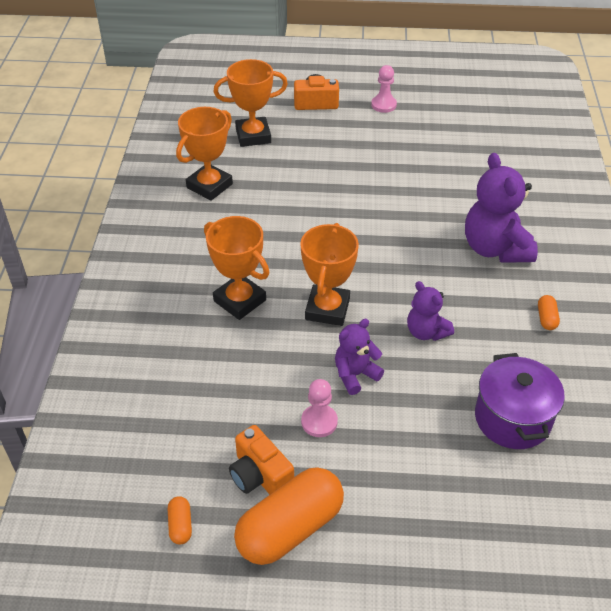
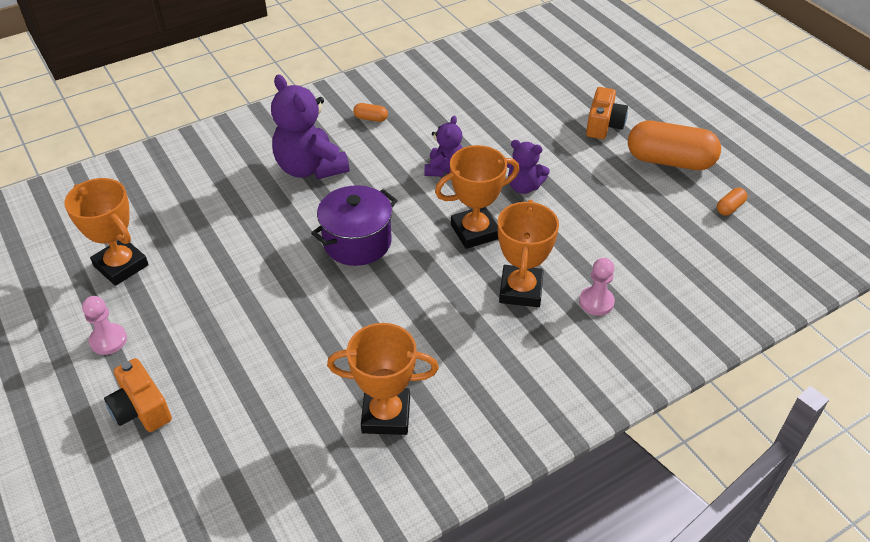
camera: 125 degrees left, 0 degrees up
(253, 136) = (258, 432): orange trophy -> orange trophy (121, 265)
(260, 475) = (654, 191): orange camera -> orange camera (603, 125)
(319, 422) = (583, 185): pink pawn -> pink pawn (596, 302)
(495, 248) = (310, 168): purple teddy bear -> purple teddy bear turned 105 degrees clockwise
(512, 418) = (482, 105): purple pot -> purple pot (357, 242)
(546, 318) = (371, 118): orange capsule -> orange capsule turned 45 degrees clockwise

